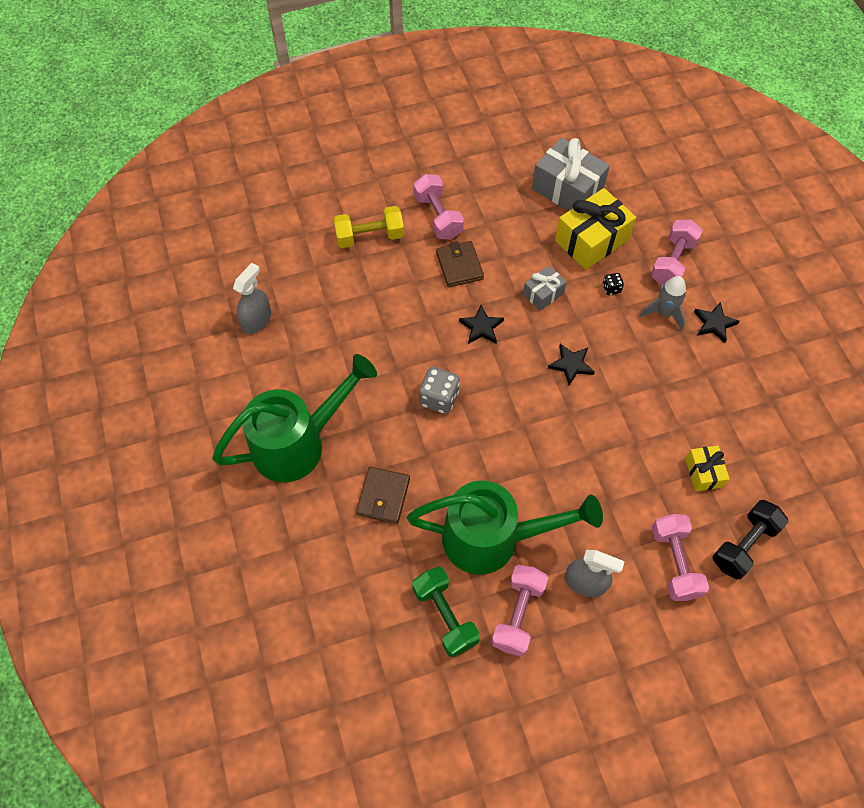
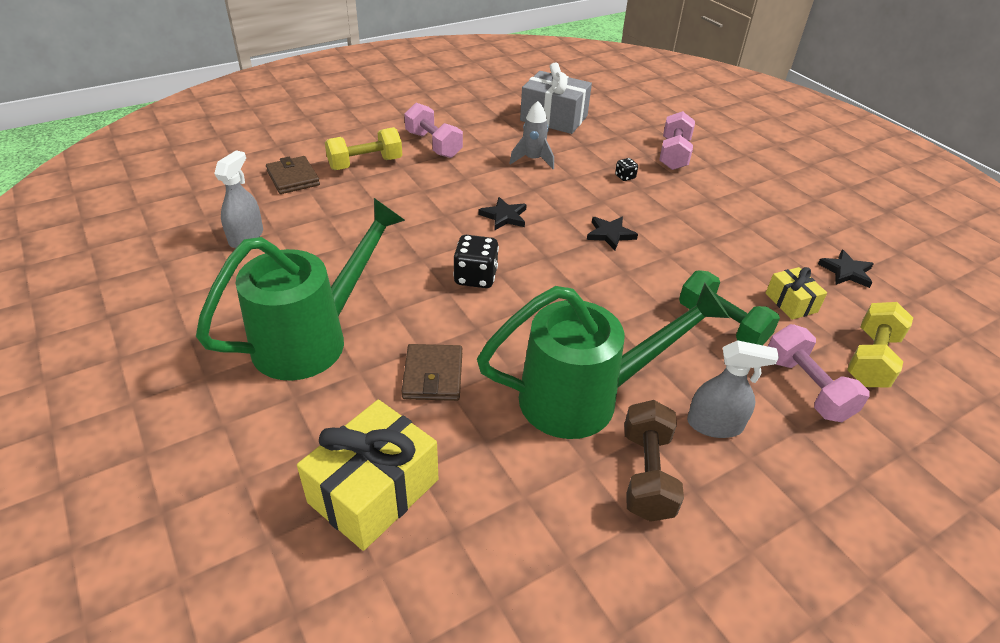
camera: 15 degrees left, 20 degrees down
(439, 398) = (475, 277): grey dice -> black dice
(445, 616) = (551, 493): green dumbbell -> green dumbbell (722, 324)
(459, 266) = (466, 175): brown wallet -> brown wallet (293, 178)
(518, 614) = (647, 474): pink dumbbell -> brown dumbbell
(543, 294) = (559, 186): grey gift -> none
(591, 240) = (591, 147): yellow gift -> yellow gift (374, 491)
(664, 313) = (684, 188): grey rocket -> grey rocket (533, 160)
(714, 323) = (735, 190): black star -> black star (846, 271)
(744, 545) = (871, 359): black dumbbell -> yellow dumbbell

